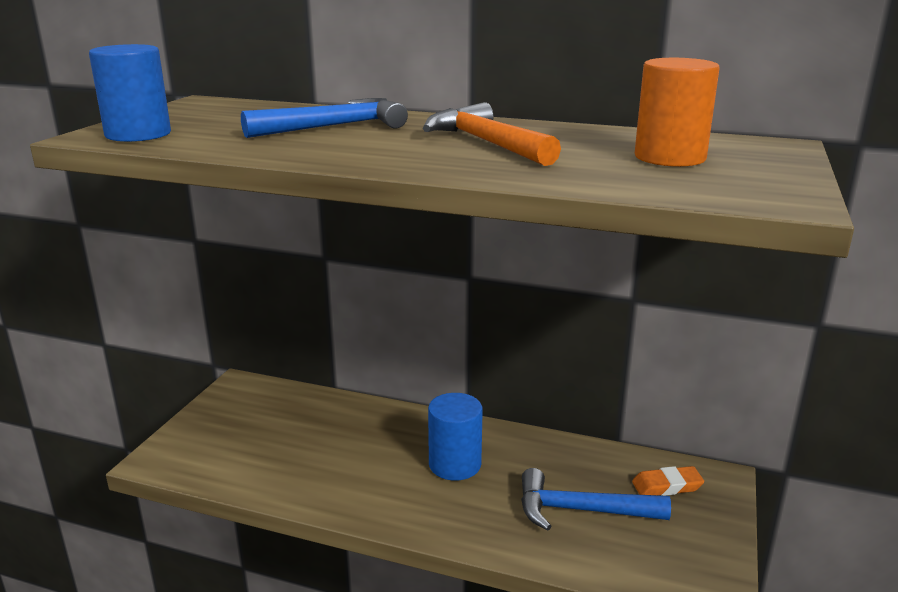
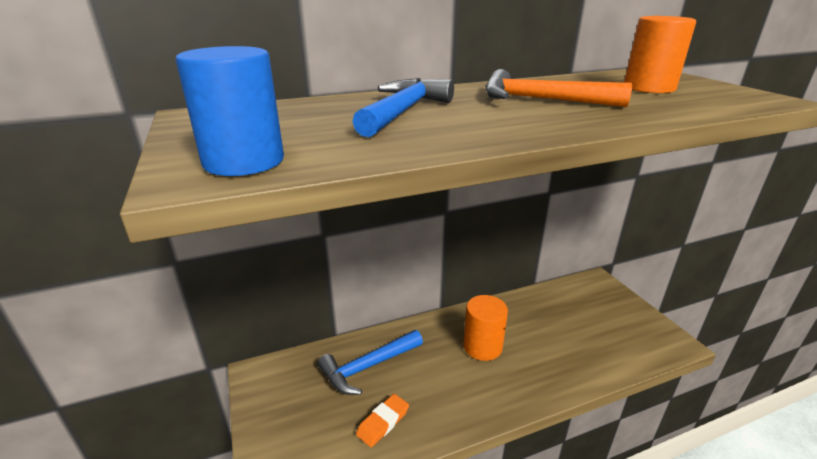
camera: 40 degrees left, 5 degrees up
(455, 464) = (482, 346): blue cylinder -> orange cylinder
(581, 510) = (575, 335): blue hammer -> blue hammer (368, 367)
(667, 486) = (587, 297): orange eraser -> orange eraser (383, 422)

